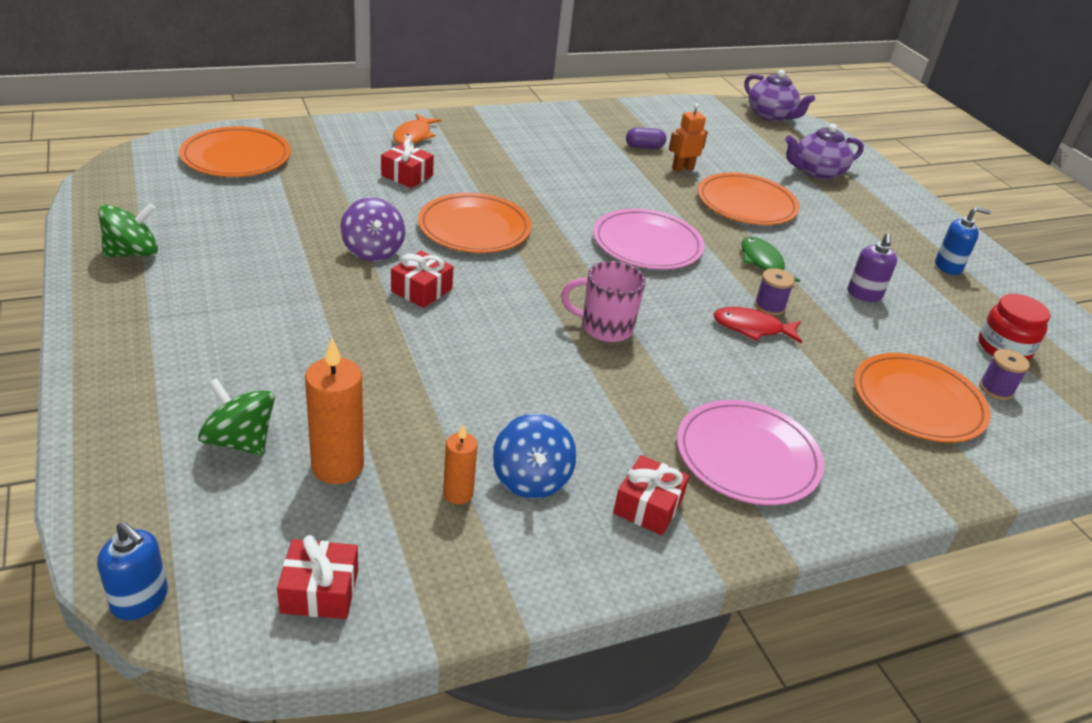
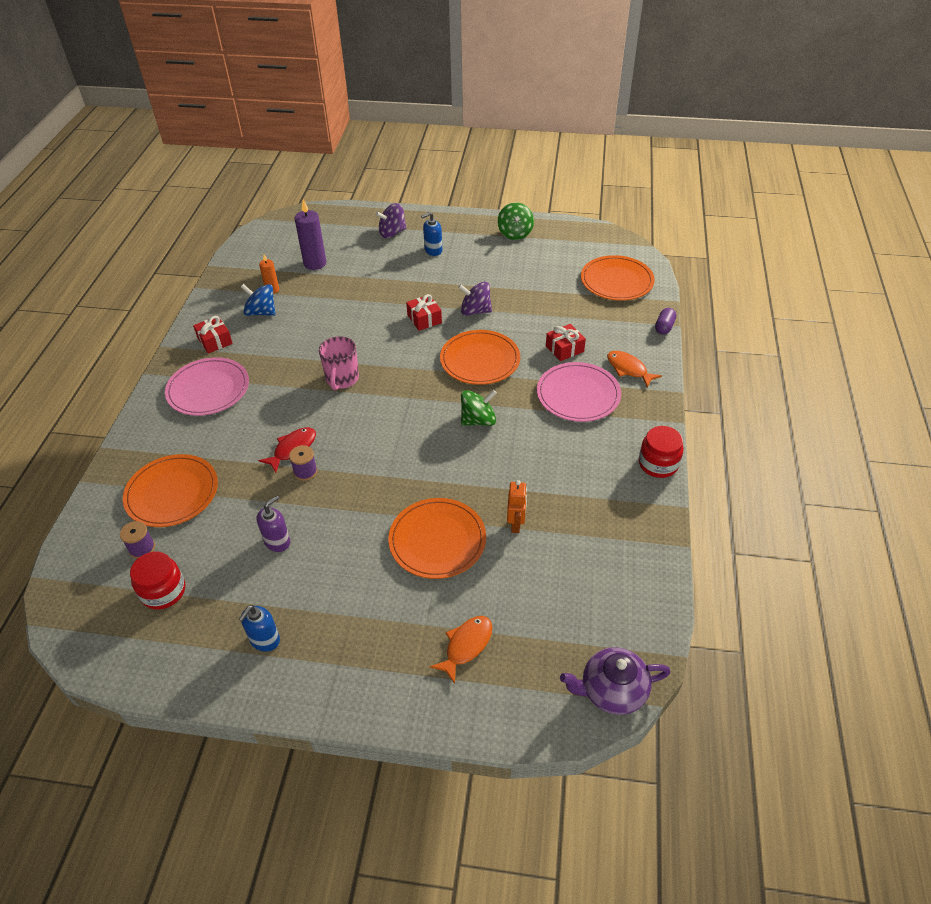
camera: 125 degrees right, 10 degrees up
(140, 600) = (290, 214): blue soap dispenser -> blue soap dispenser (433, 250)
(178, 393) = (392, 233): none -> purple spinning top
(240, 441) = (350, 243): green spinning top -> green spinning top (478, 420)
(320, 591) = (258, 247): red gift -> none
(337, 466) = (315, 263): orange candle -> purple candle
(539, 113) = (658, 464): none -> red jar
(605, 328) = (342, 379): pink mug -> pink mug turned 150 degrees clockwise
(644, 147) = (567, 515): purple capsule -> purple capsule (664, 327)
(647, 244) = (414, 441): pink plate -> pink plate (578, 395)
(762, 263) = (353, 499): green fish -> none
(817, 172) = (466, 645): purple teapot -> orange fish
(864, 294) = (277, 541): purple soap dispenser -> purple soap dispenser turned 90 degrees clockwise

